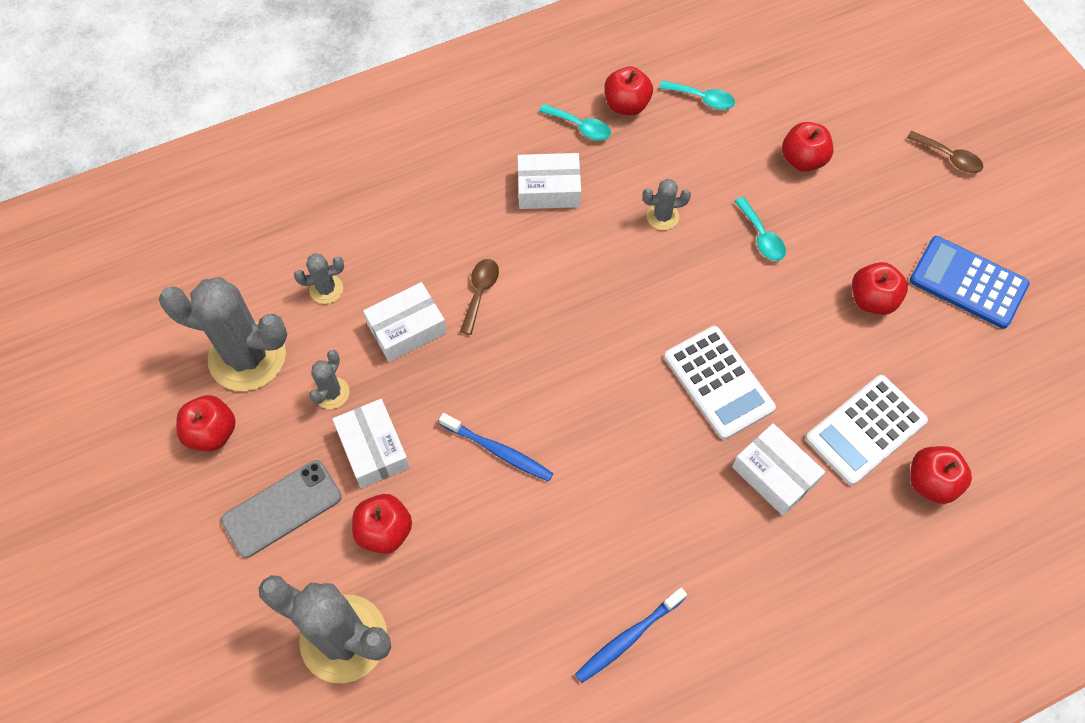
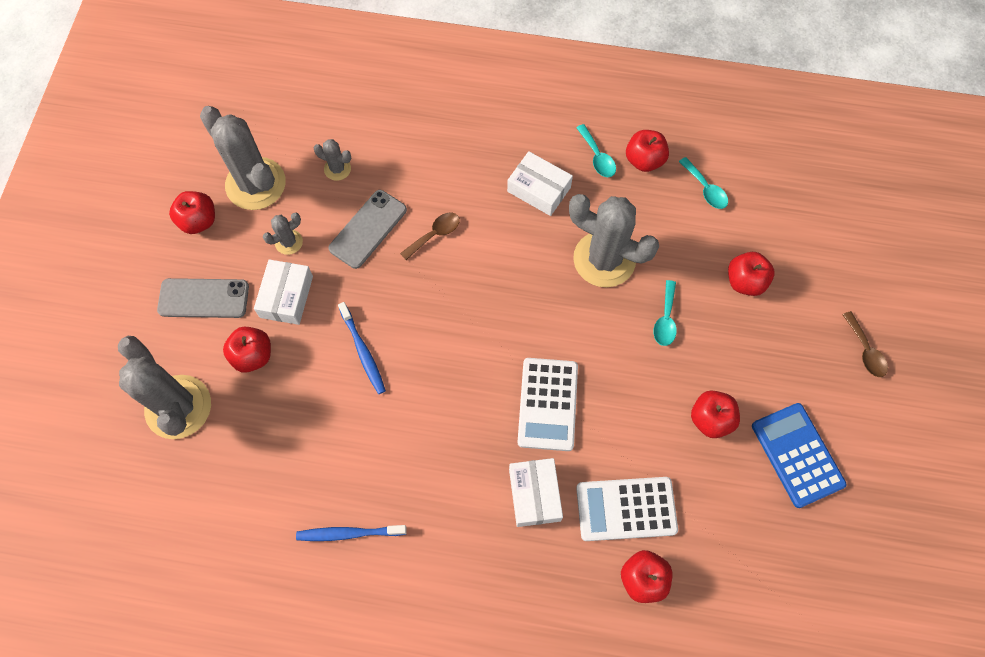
camera: 35 degrees right, 5 degrees up
(407, 328) = (368, 229): white box -> grey phone
(662, 216) = (604, 259): grey cactus -> grey cactus, size x2.21

